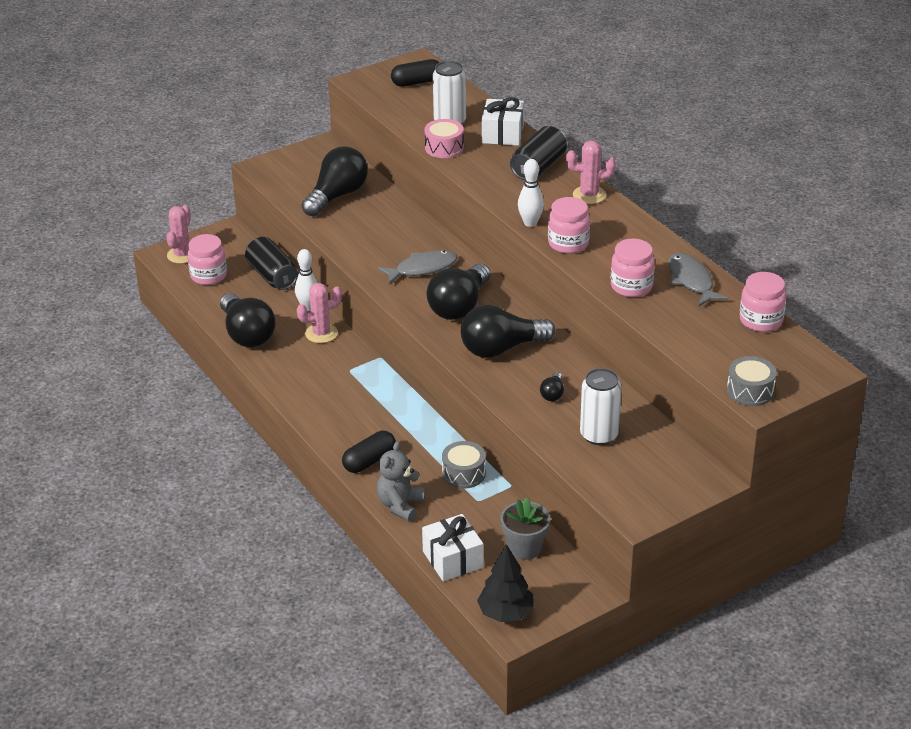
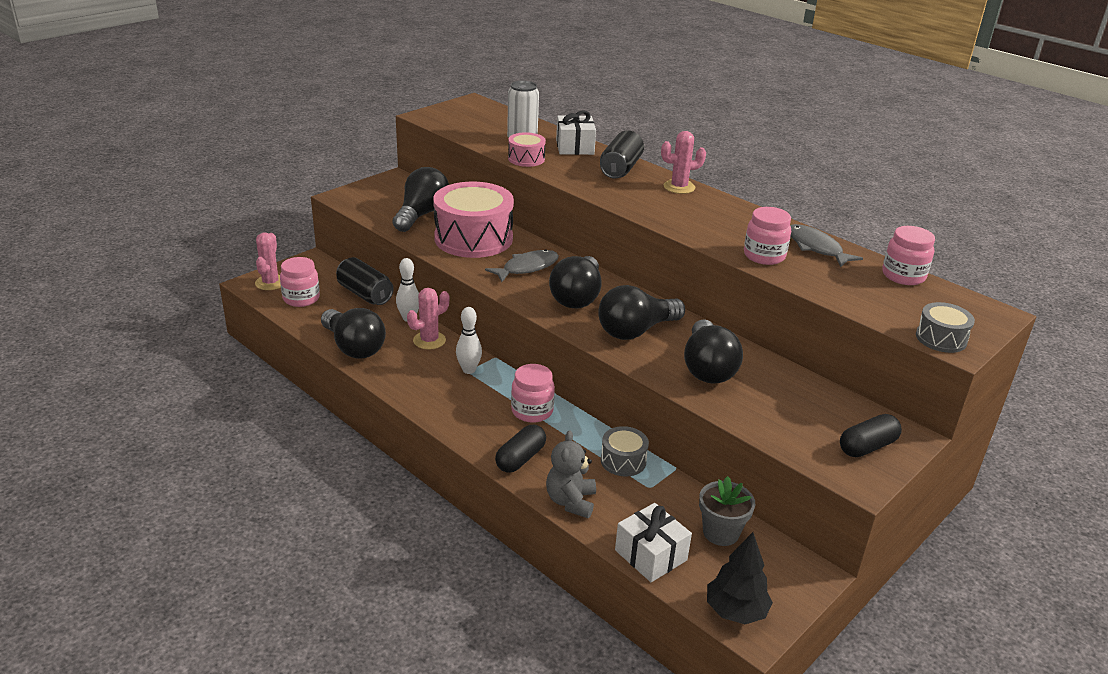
camera: 15 degrees left, 5 degrees down
(380, 229) = (473, 238): none -> pink drum
(417, 82) = (478, 115): black capsule -> black capsule (867, 447)
(530, 223) = (637, 211): white bowling pin -> white bowling pin (469, 370)
(552, 394) = (707, 368): black light bulb -> black light bulb, size x2.27
(568, 243) = (683, 225): pink jar -> pink jar (532, 411)
(599, 435) = (774, 403): white can -> none

